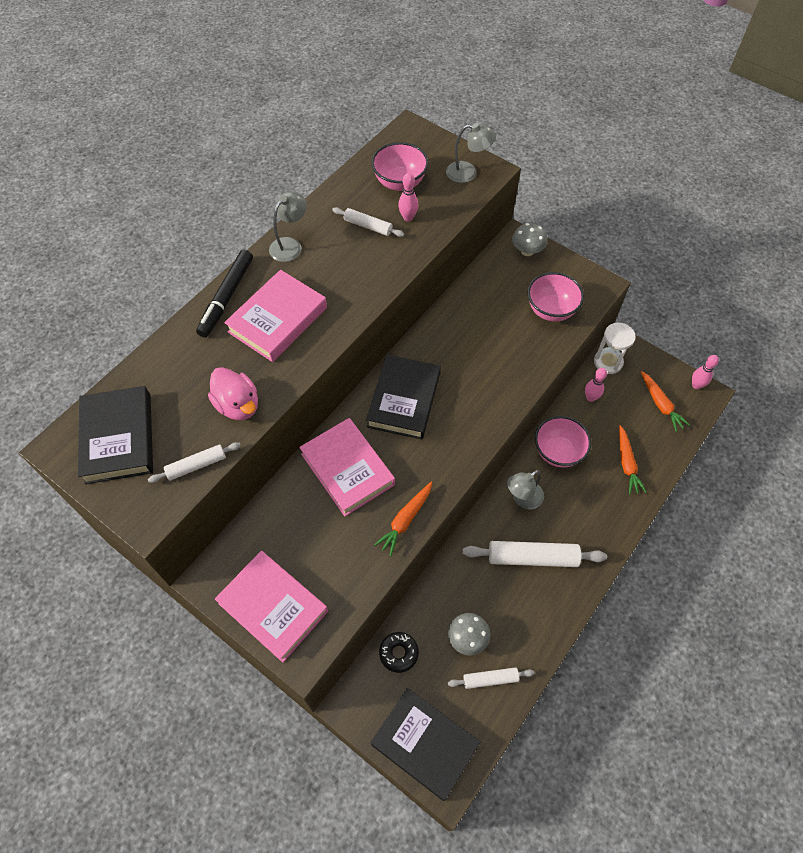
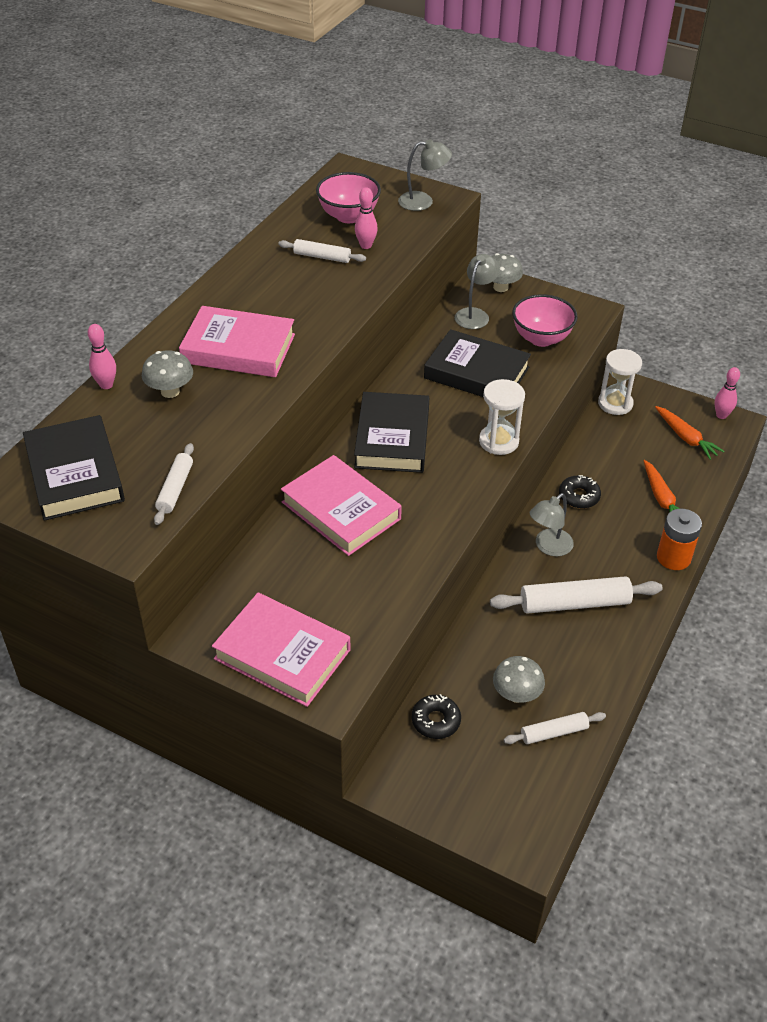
camera: 10 degrees left, 15 degrees down
(196, 465) = (175, 489): white rolling pin -> white rolling pin turned 45 degrees counterclockwise
(212, 360) = (170, 391): none -> grey mushroom
(226, 297) = (173, 334): black marker -> none
(238, 405) = (211, 429): pink duck -> none
(278, 320) = (238, 348): pink book -> pink book turned 75 degrees clockwise
(290, 245) = (236, 281): grey lamp -> grey lamp (475, 314)
(405, 520) = (421, 551): orange carrot -> none
(425, 744) = (490, 810): black book -> black book (476, 373)
(492, 415) = (498, 441): none -> white hourglass
(558, 452) = (579, 496): pink bowl -> black donut
(590, 398) = (603, 440): pink bowling pin -> pink bowling pin (106, 385)
(624, 524) = (673, 557): none -> orange battery

